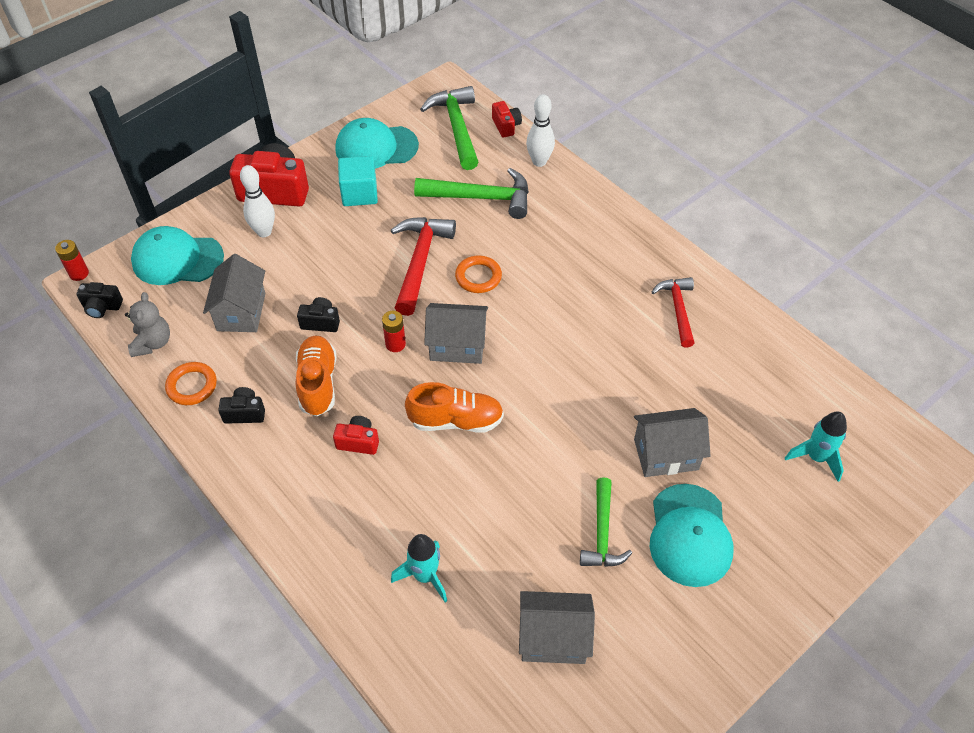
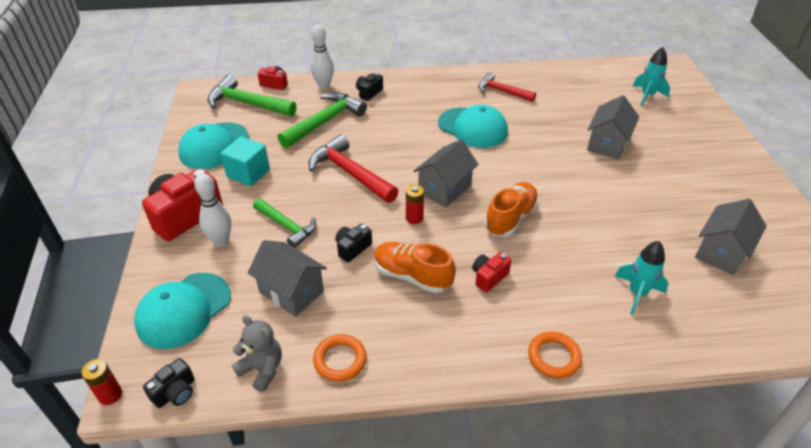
camera: 55 degrees left, 10 degrees down
(245, 413) = (402, 335): black camera -> black camera (369, 93)
(478, 277) = (393, 153): orange ring -> orange ring (554, 357)
(602, 533) = (650, 195): green hammer -> green hammer (286, 226)
(689, 535) = (673, 162): turquoise cap -> turquoise cap (473, 128)

